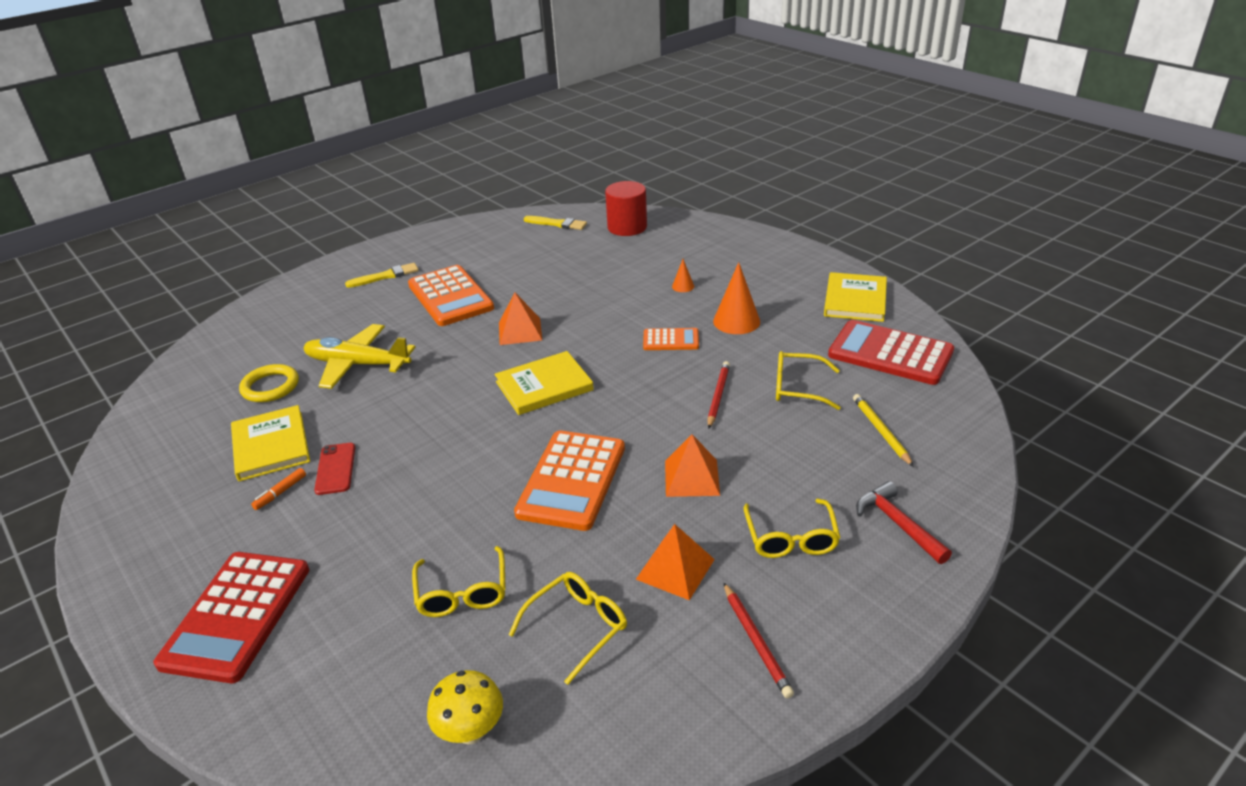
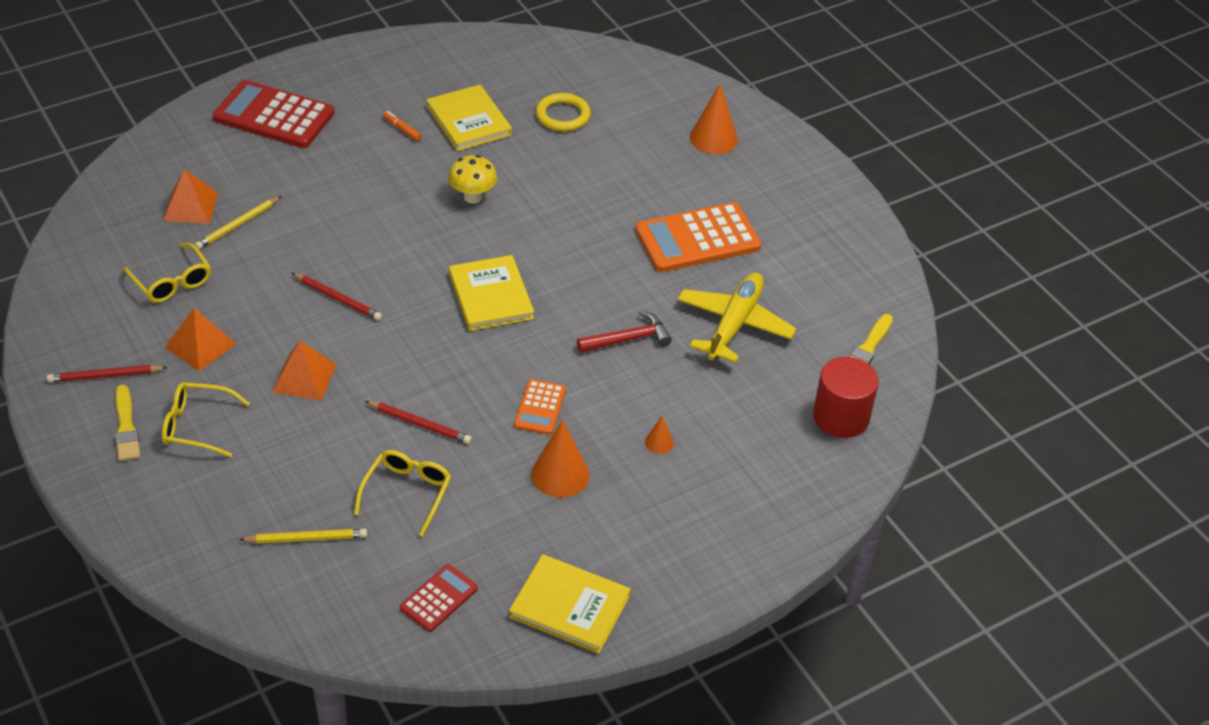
camera: 95 degrees right, 10 degrees up
(271, 446) = (469, 121): yellow book -> yellow book turned 75 degrees clockwise
(315, 304) = (713, 138): none -> orange cone
(335, 469) = (419, 158): red phone -> none
(357, 364) = (580, 169): yellow plane -> yellow plane (734, 324)
(386, 276) = (762, 190): yellow brush -> yellow brush (126, 427)
(462, 593) = (238, 225): yellow glasses -> yellow pencil
(471, 731) = (113, 222): yellow mushroom -> yellow mushroom (473, 197)
(520, 331) = (603, 288): orange pyramid -> orange pyramid (191, 206)
(572, 480) = (337, 298): orange calculator -> red pencil
(890, 353) = (439, 598): red calculator -> red calculator, size x0.52
(897, 524) = (176, 504): red hammer -> red hammer (628, 339)

